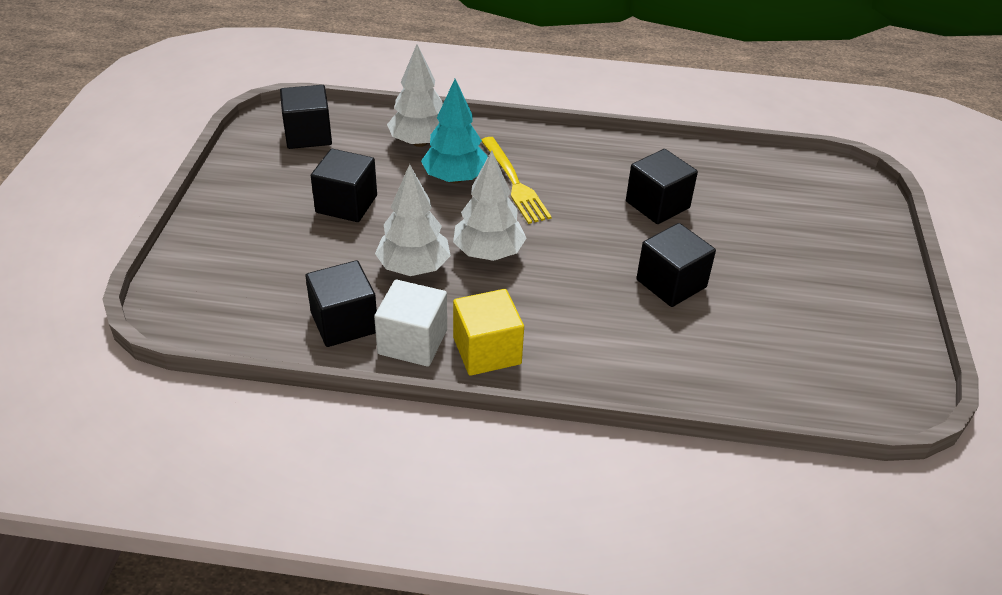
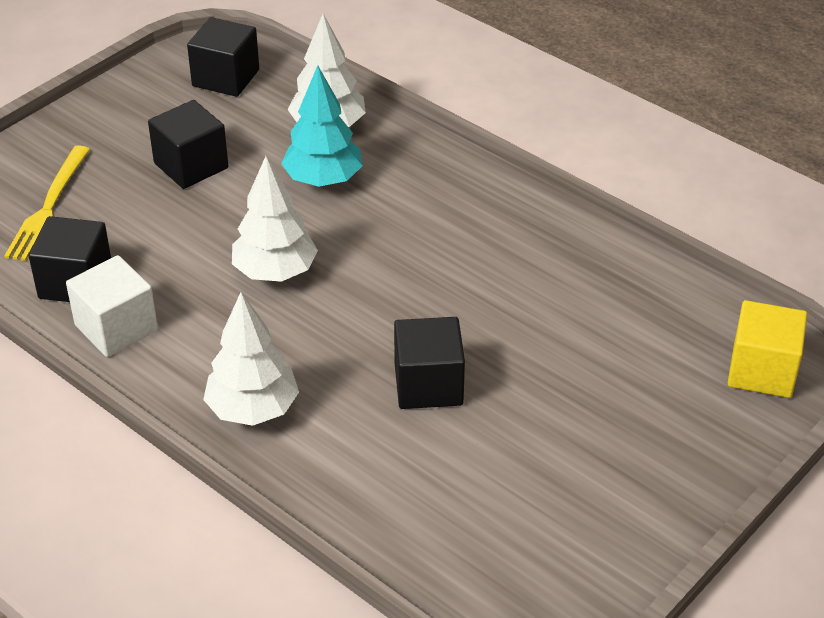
camera: 35 degrees right, 0 degrees up
(413, 268) = (189, 256): white tree -> white tree (253, 410)
(487, 351) = (173, 367): yellow cube -> yellow cube (762, 371)
(514, 183) = (380, 209): yellow fork -> yellow fork (49, 208)
(657, 205) = (510, 295): black cube -> none

